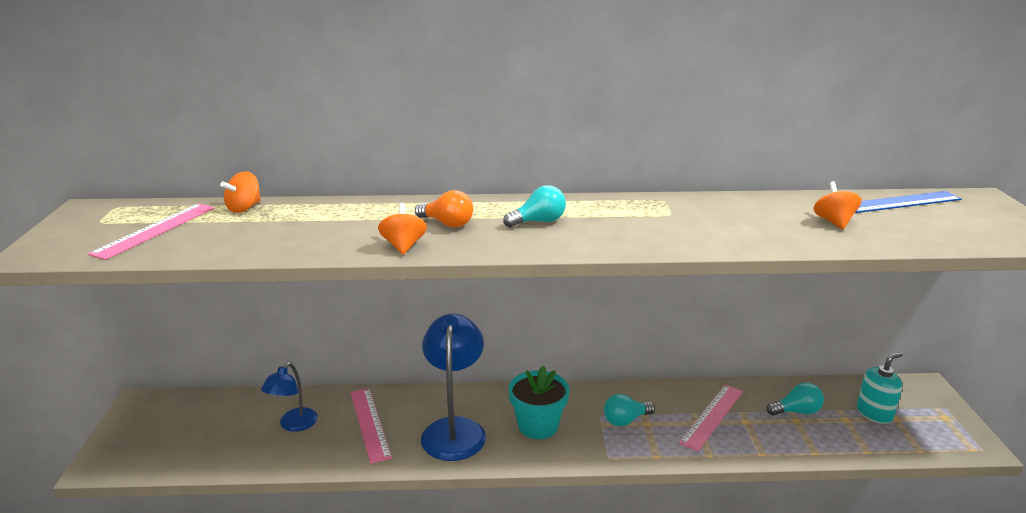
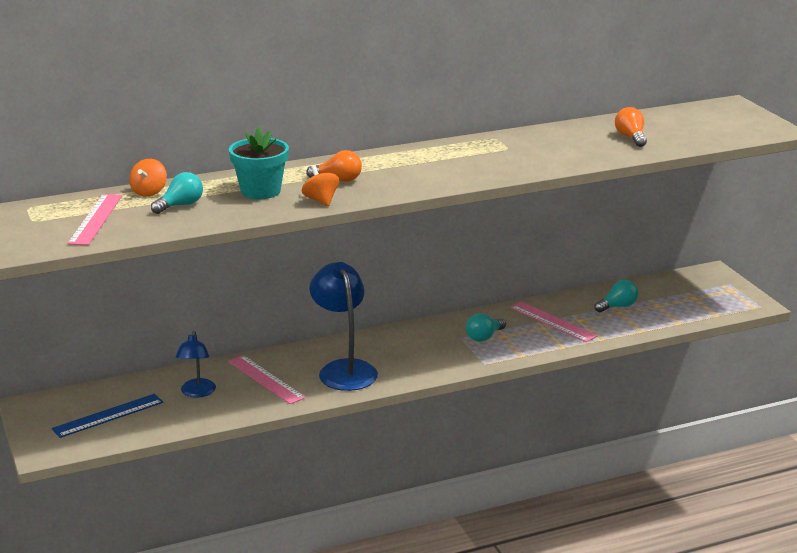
camera: 20 degrees left, 0 degrees up
(538, 222) = (410, 168): turquoise light bulb -> turquoise light bulb (180, 205)
(538, 426) = (414, 354): turquoise flower pot -> turquoise flower pot (260, 191)
(712, 416) = (552, 322): pink ruler -> pink ruler turned 60 degrees counterclockwise
(834, 222) = (631, 137): orange spinning top -> orange light bulb
(874, 413) = (677, 297): turquoise soap dispenser -> none
(902, 202) = (674, 115): blue ruler -> blue ruler (108, 416)

